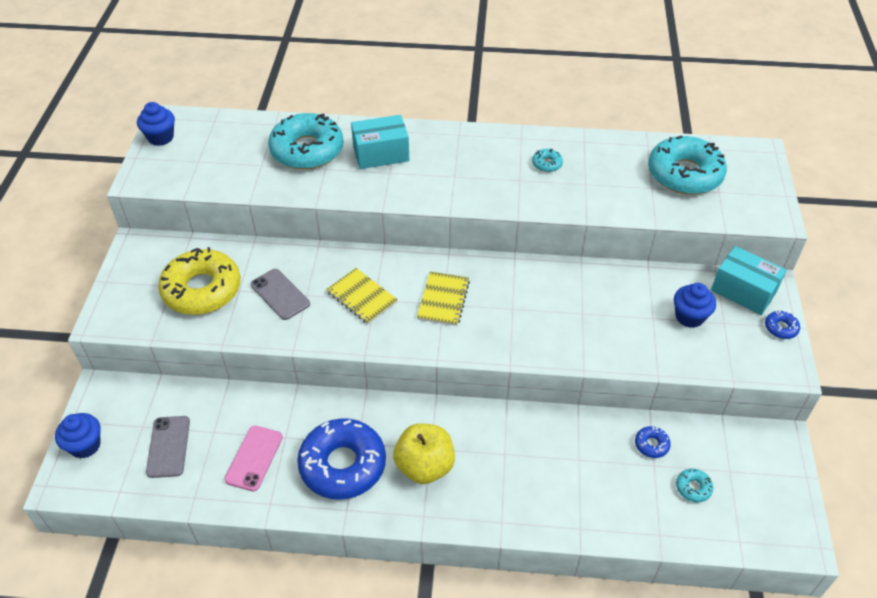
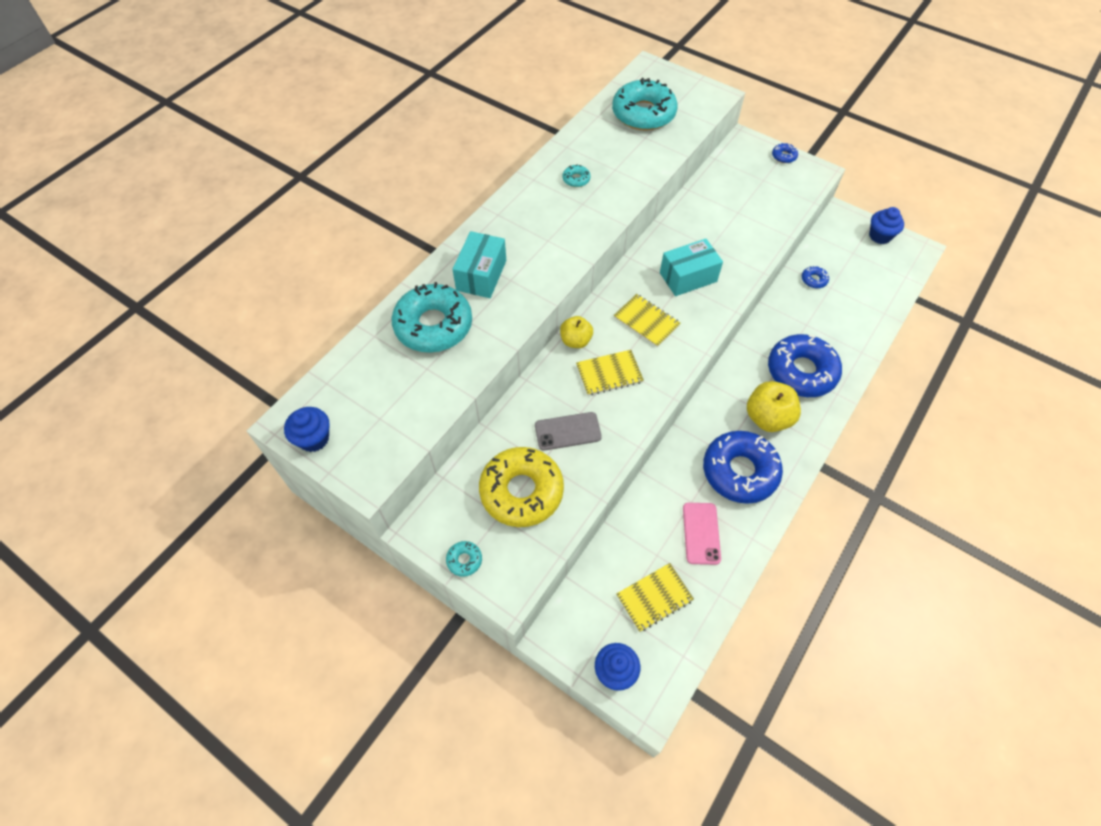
camera: 60 degrees left, 10 degrees up
(168, 446) = (654, 597): grey phone -> yellow notebook
(254, 458) = (701, 533): pink phone -> pink phone turned 45 degrees clockwise
(383, 260) = (575, 341): none -> yellow apple
(508, 476) = (801, 371): none -> blue donut
(689, 317) = (748, 193): blue cupcake -> blue cupcake (880, 236)
(693, 488) = (857, 277): turquoise donut -> turquoise donut (464, 560)
(743, 291) = (742, 155): turquoise box -> turquoise box (688, 277)

